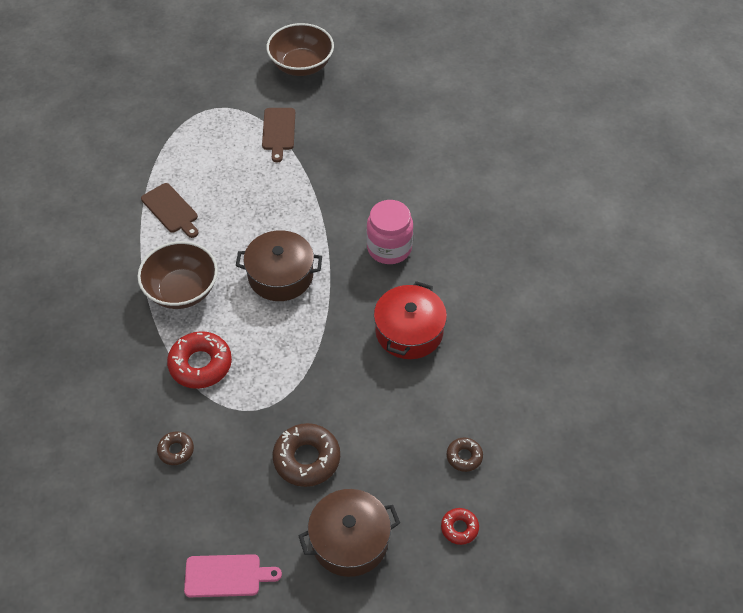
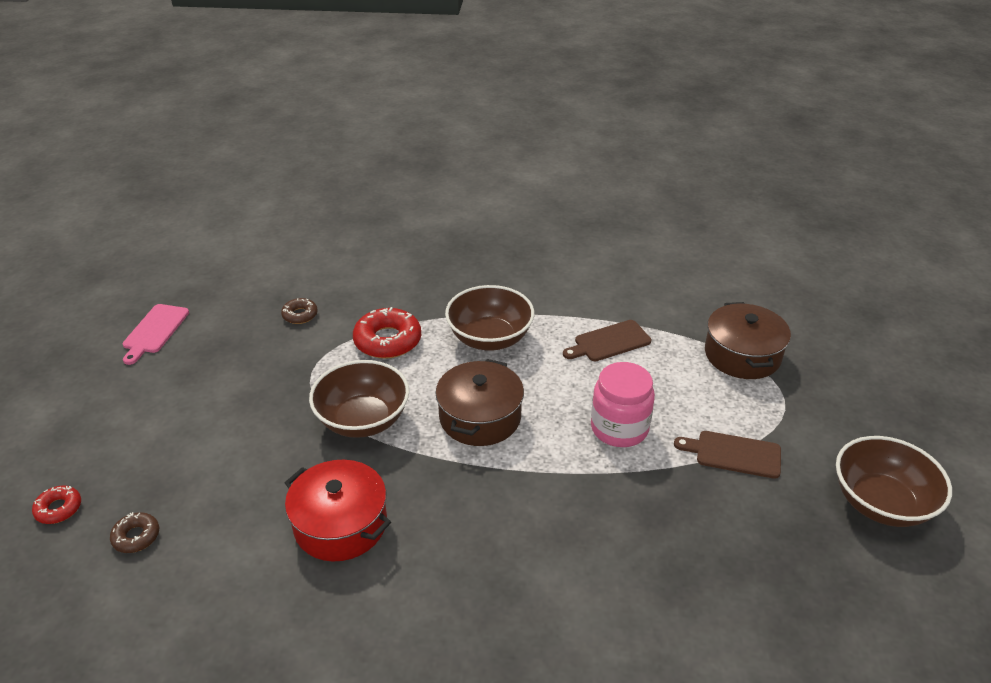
camera: 105 degrees right, 15 degrees down
(304, 351) = (363, 420): none -> brown bowl
(307, 459) = (230, 400): brown donut -> none
(349, 540) = (120, 416): brown pot -> brown pot (742, 355)
(389, 248) = (486, 534): pink jar -> pink jar (619, 428)

